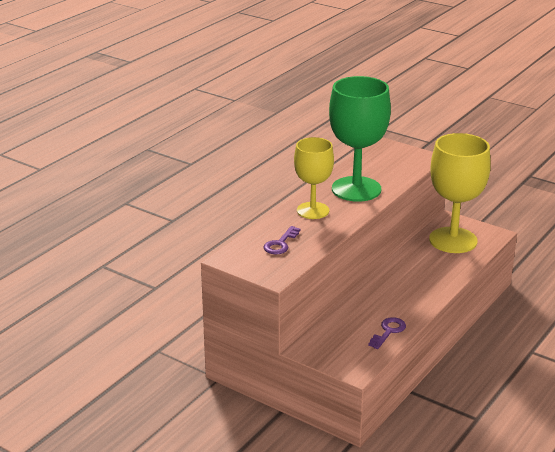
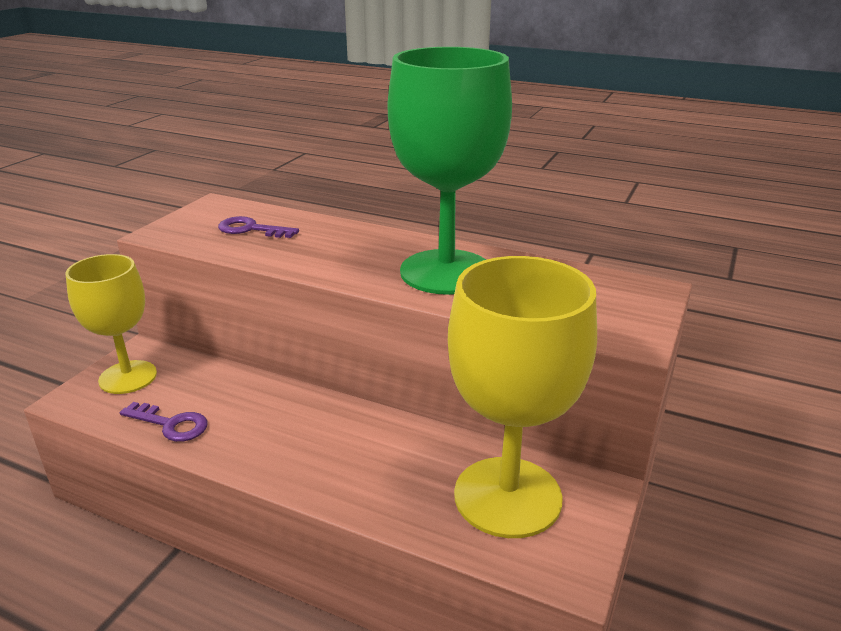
camera: 80 degrees right, 0 degrees up
(313, 210) = (357, 243): yellow goblet -> yellow goblet (128, 377)

